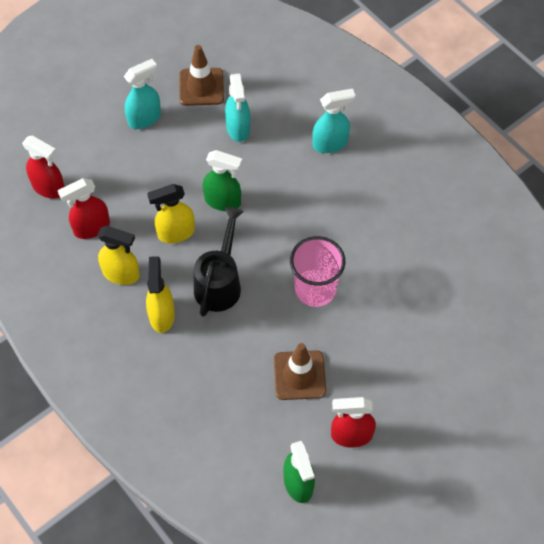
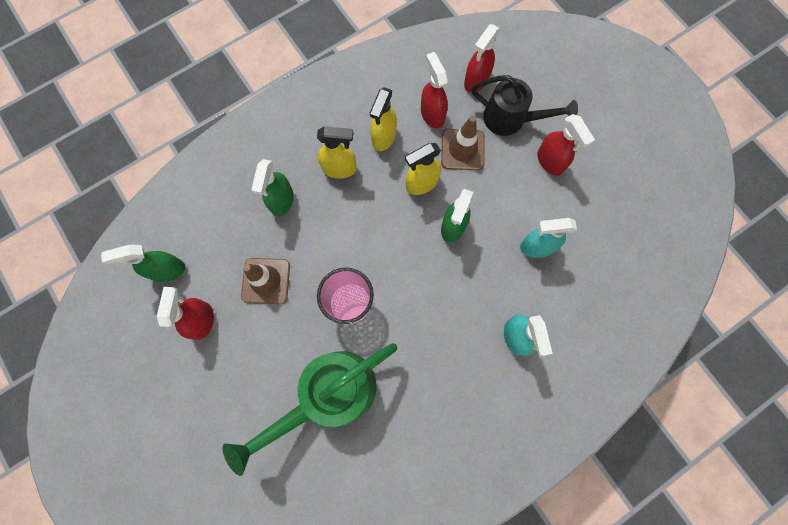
camera: 95 degrees right, 15 degrees up
(145, 118) = (550, 161): turquoise spray bottle -> red spray bottle
(176, 233) = (421, 183): yellow spray bottle -> yellow spray bottle turned 105 degrees counterclockwise
(201, 87) = (588, 215): brown traffic cone -> brown traffic cone (462, 149)
(205, 371) = (282, 201): none -> green spray bottle
(219, 283) = (366, 218): black watering can -> black watering can (510, 119)
(409, 298) = (331, 394): none -> green watering can

